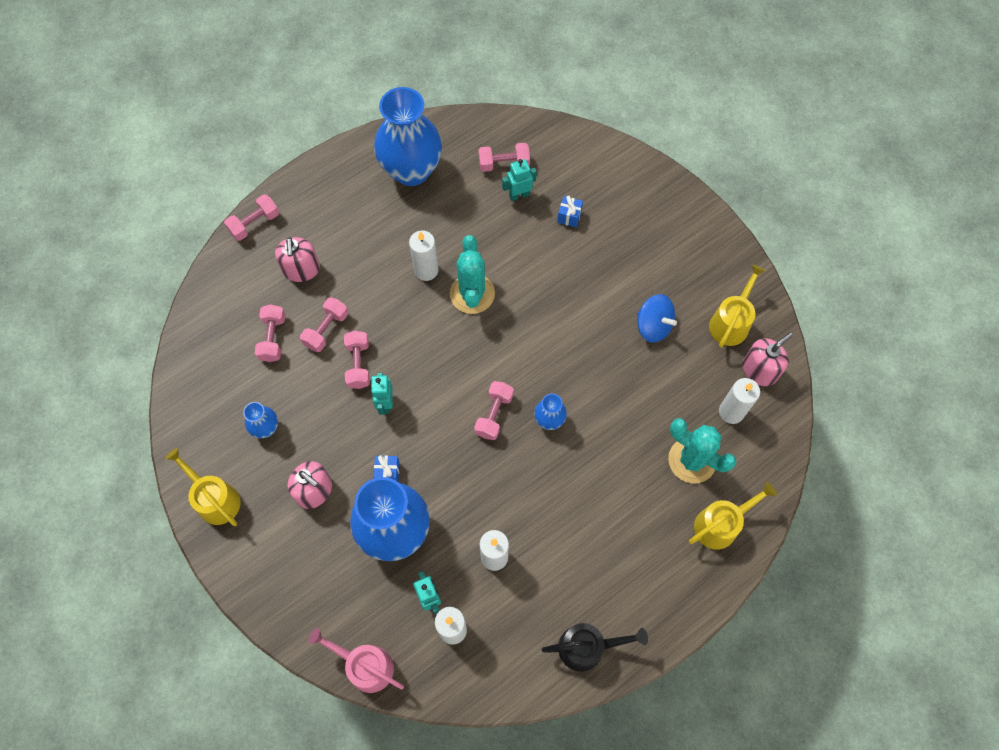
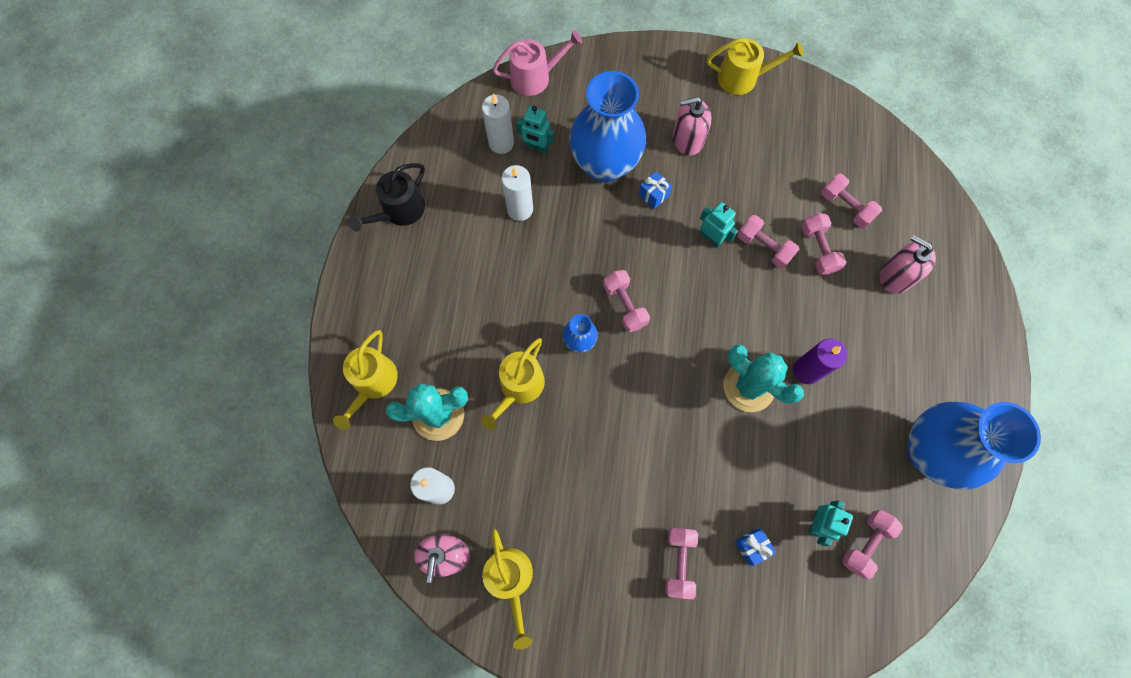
camera: 135 degrees right, 5 degrees up
(254, 223) = (978, 276): pink dumbbell -> pink dumbbell (679, 562)
(266, 428) = (769, 146): blue vase -> none
(426, 270) = (806, 370): white candle -> purple candle
(620, 428) = (519, 387): none -> yellow watering can
(653, 326) = (574, 507): blue spinning top -> none

